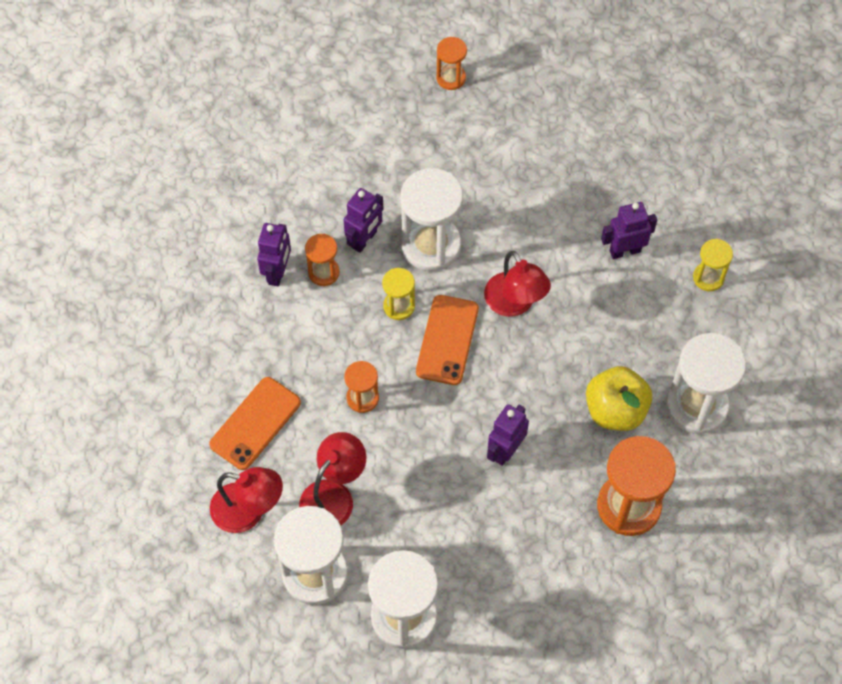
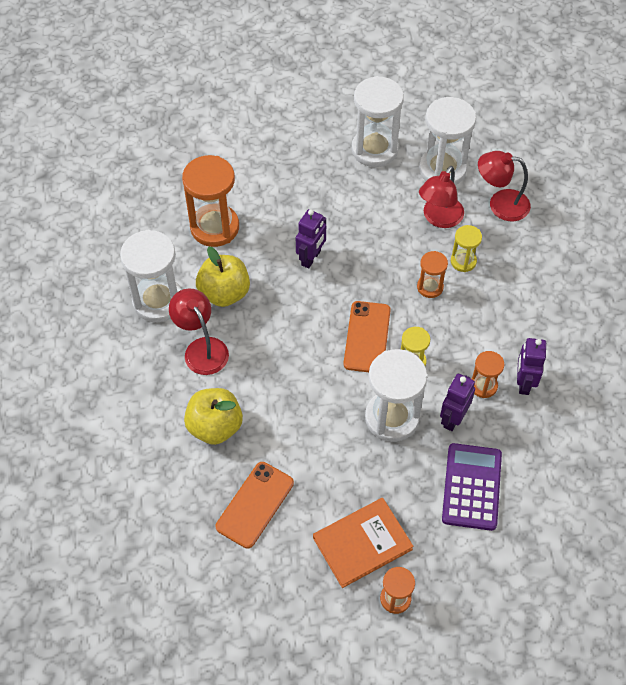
camera: 175 degrees right, 5 degrees down
(255, 423) = (511, 263): orange phone -> orange phone (255, 505)
(358, 170) = (471, 487): none -> purple calculator
(477, 126) = (362, 543): none -> orange book
(514, 304) = (312, 371): red lamp -> red lamp (202, 348)
(625, 251) = (215, 427): purple robot -> yellow apple
(708, 278) = (140, 408): yellow hourglass -> yellow hourglass (463, 261)

